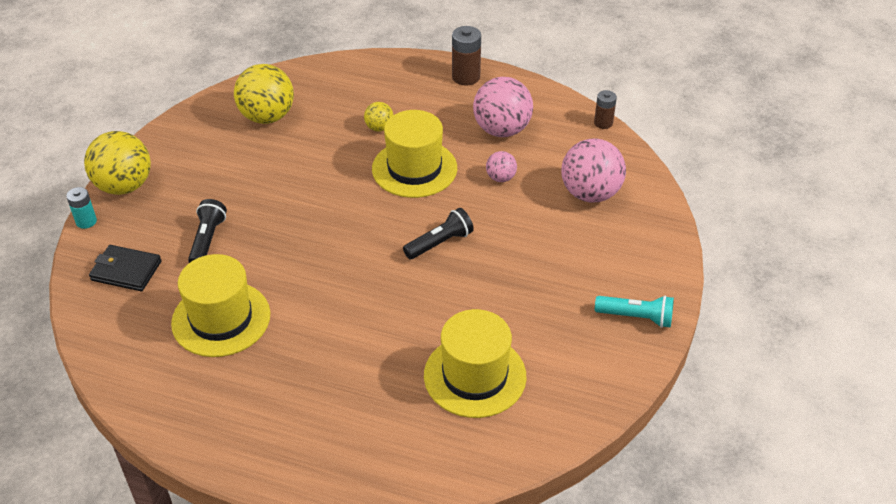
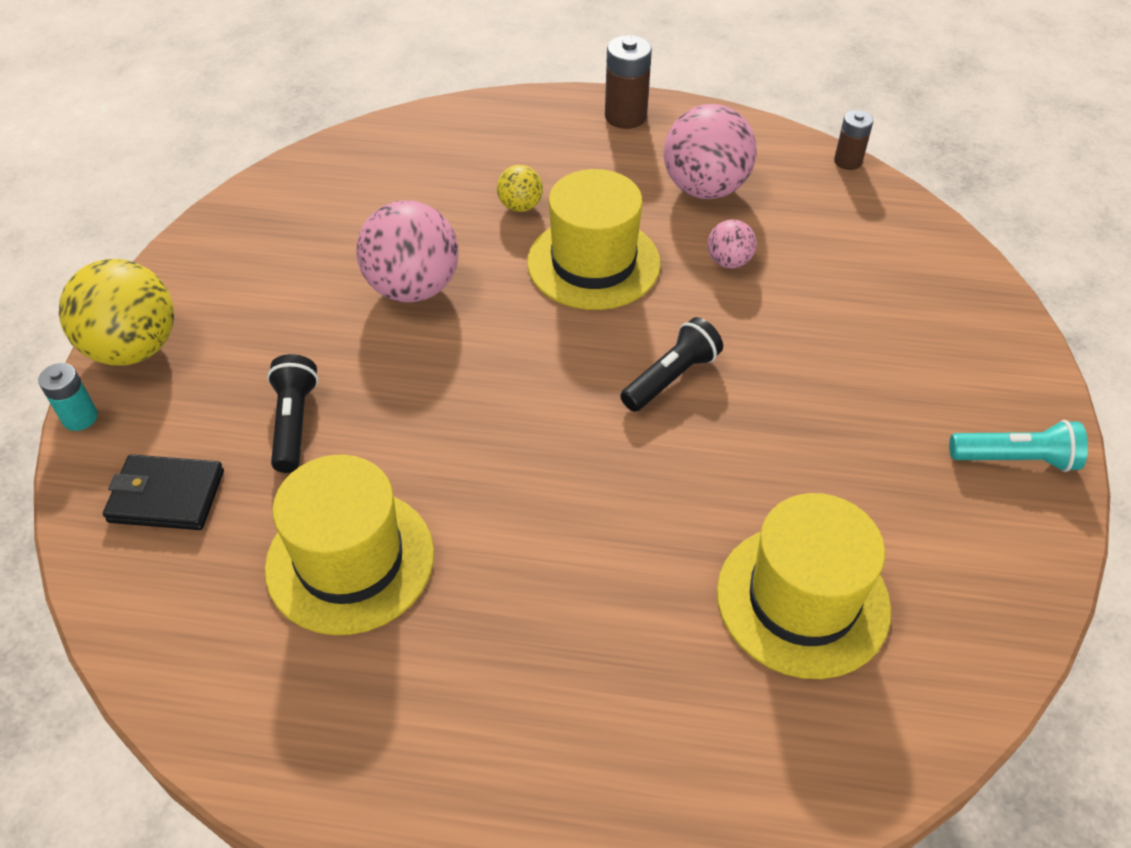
camera: 10 degrees left, 5 degrees up
(267, 117) = (342, 209): yellow ball -> none
(590, 194) = (870, 270): pink ball -> pink ball (413, 288)

